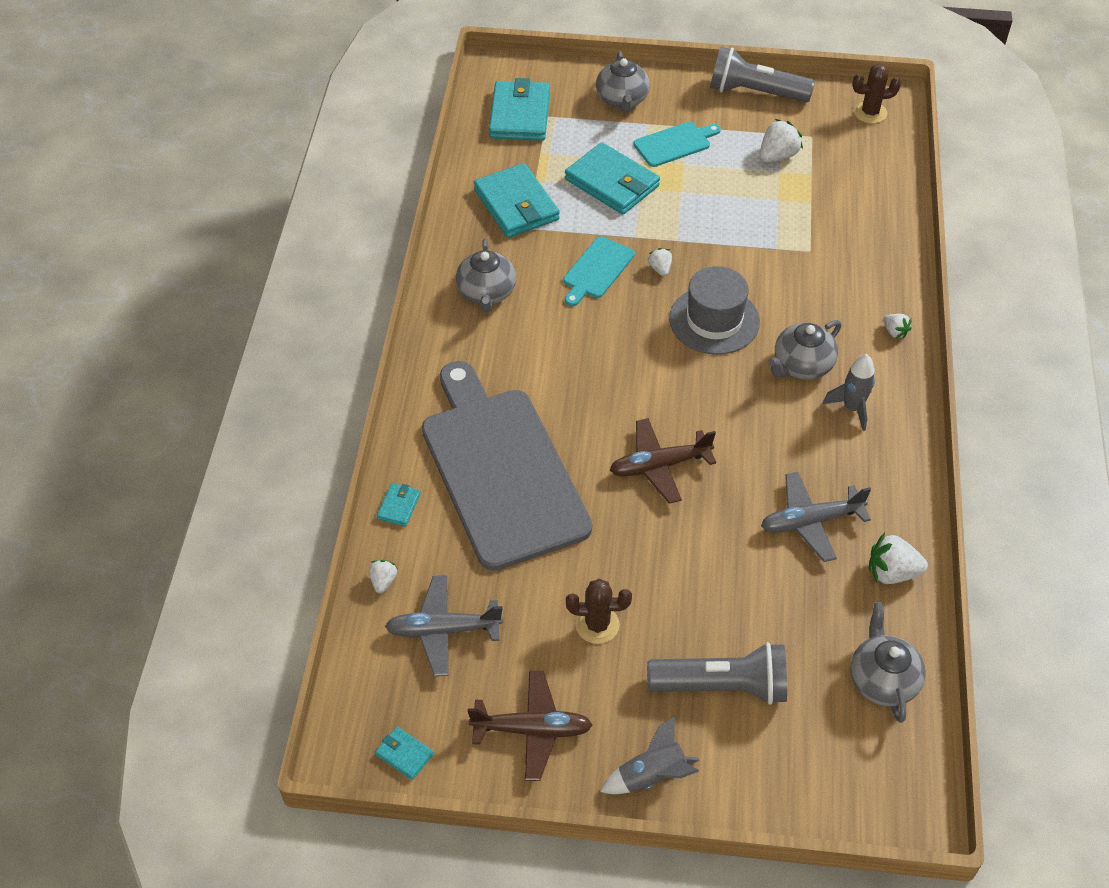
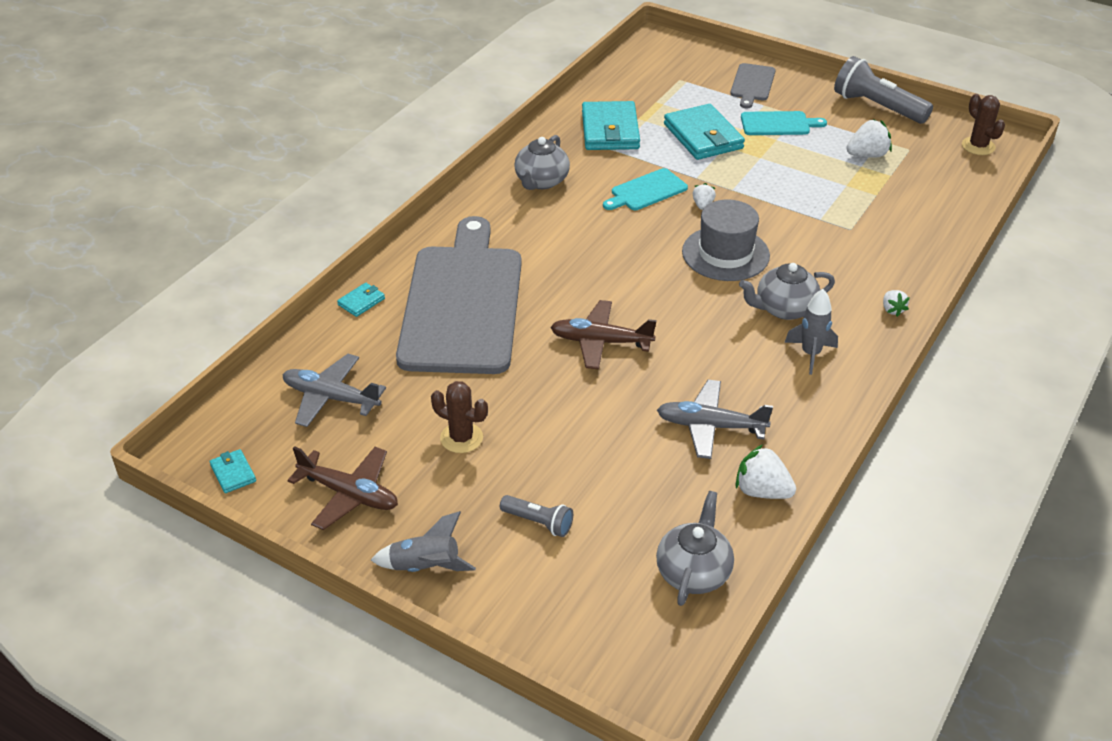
camera: 25 degrees right, 10 degrees down
(383, 581) = (310, 348): white strawberry -> none
(519, 115) = (657, 73): turquoise wallet -> none
(622, 100) = (752, 84): grey teapot -> grey cutting board
(722, 686) = (538, 522): grey flashlight -> grey flashlight, size x0.53
(870, 113) = (978, 146): brown cactus -> brown cactus turned 45 degrees clockwise

